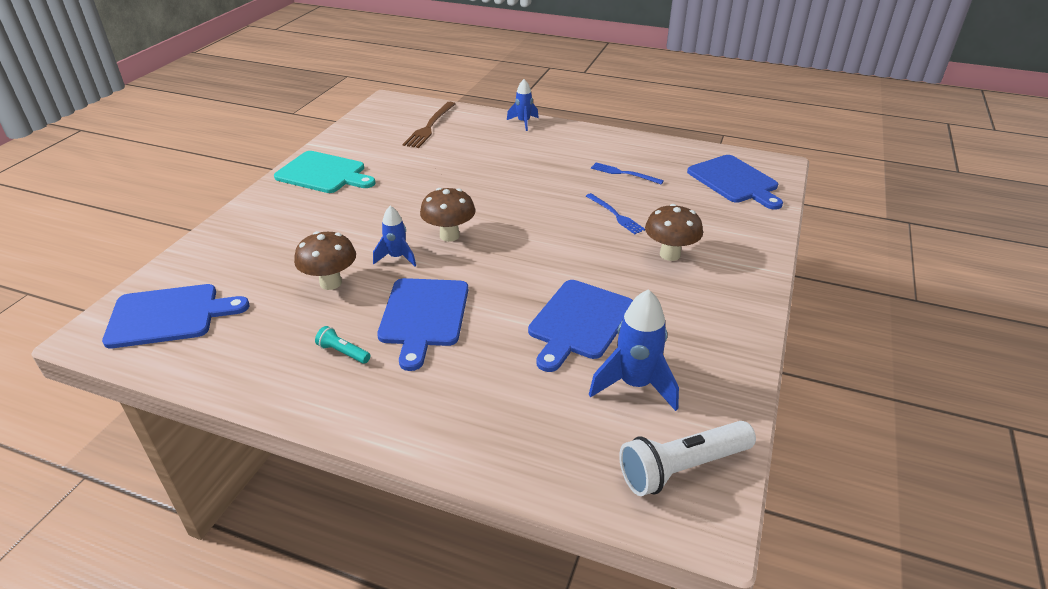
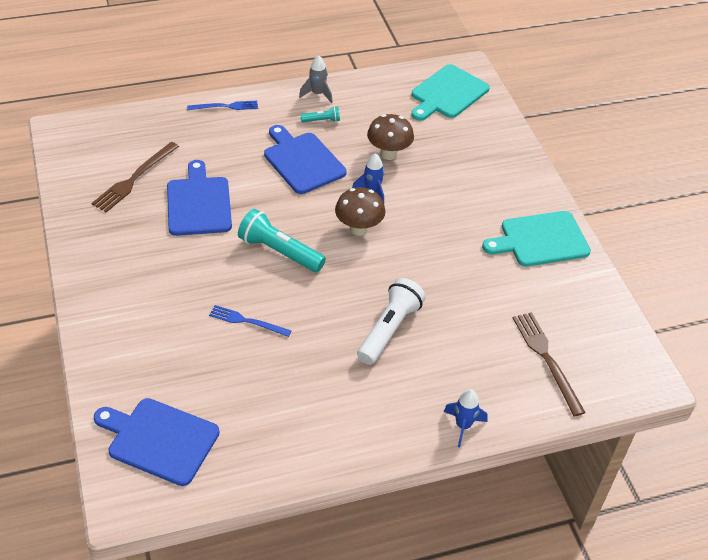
camera: 140 degrees right, 10 degrees up
(169, 315) = (447, 94): blue cutting board -> turquoise cutting board
(299, 391) = (317, 94): none -> grey rocket
(539, 248) = (279, 251): none -> turquoise flashlight
(624, 173) = (281, 388): blue fork -> blue fork (225, 106)
(635, 385) = (134, 179): blue rocket -> brown fork
(670, 254) = (171, 297): brown mushroom -> none
(682, 468) = (83, 147): white flashlight -> white flashlight (389, 329)

